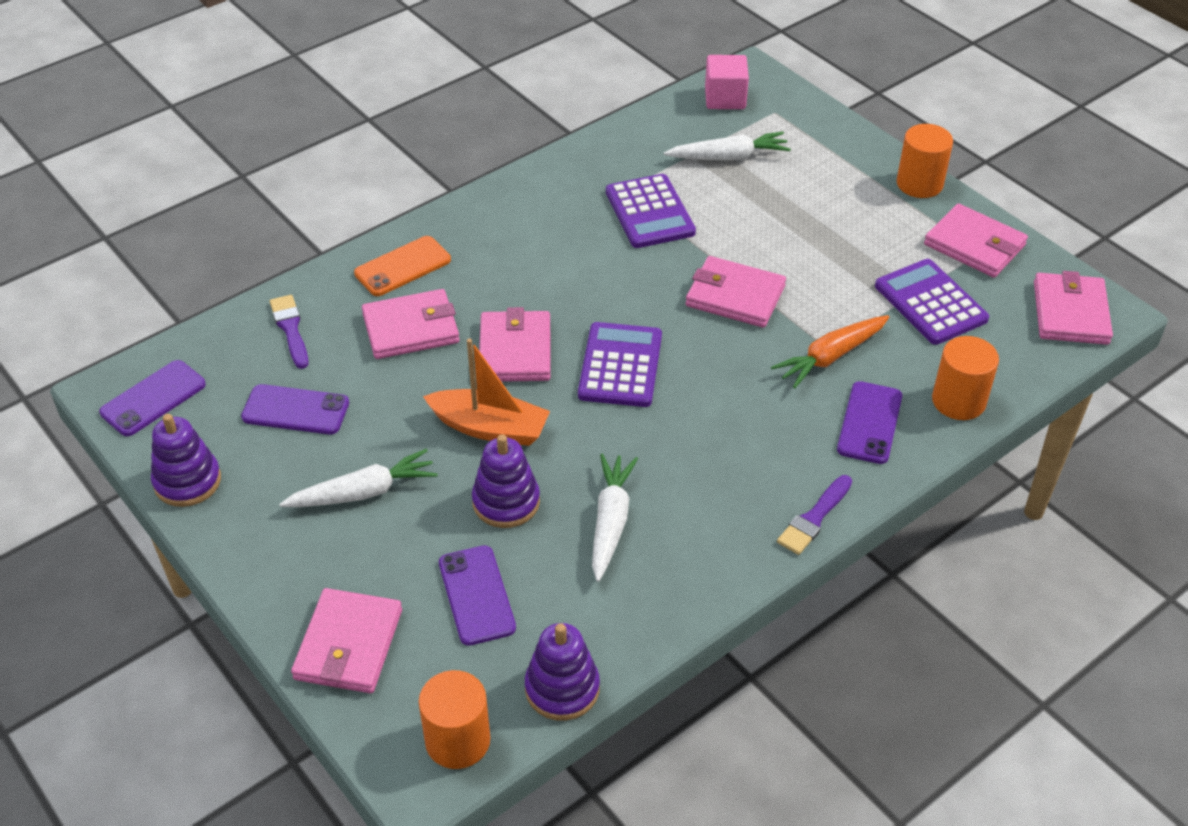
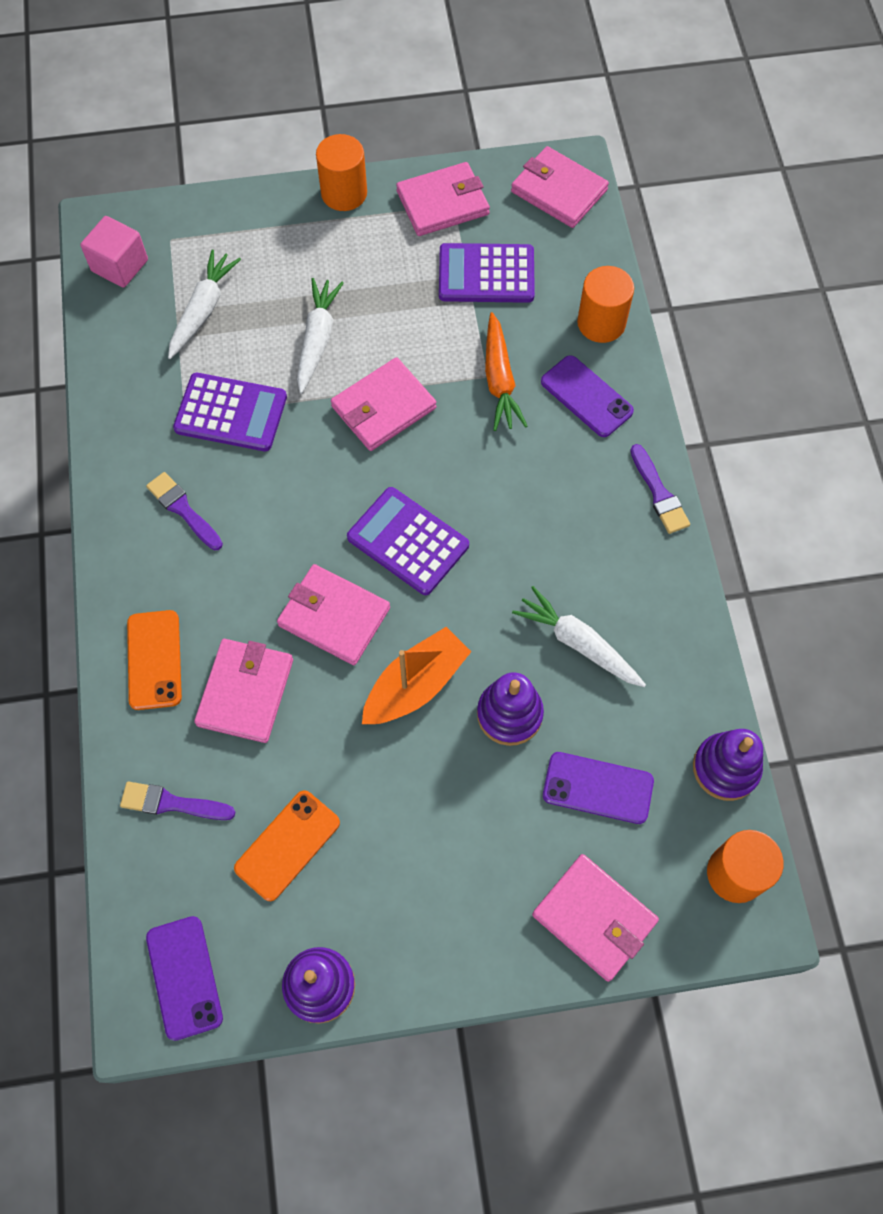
camera: 60 degrees left, 20 degrees up
(295, 410) = (287, 845): purple phone -> orange phone
(363, 492) = (428, 829): white carrot -> white carrot (317, 339)
(542, 225) = (183, 509): none -> purple brush

